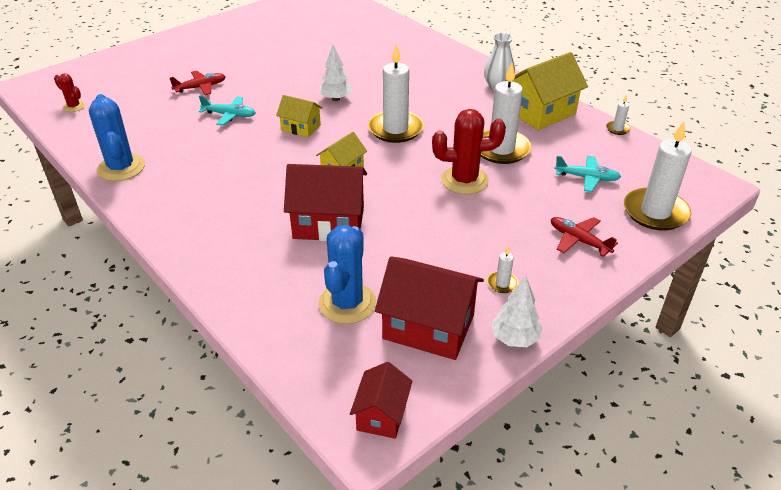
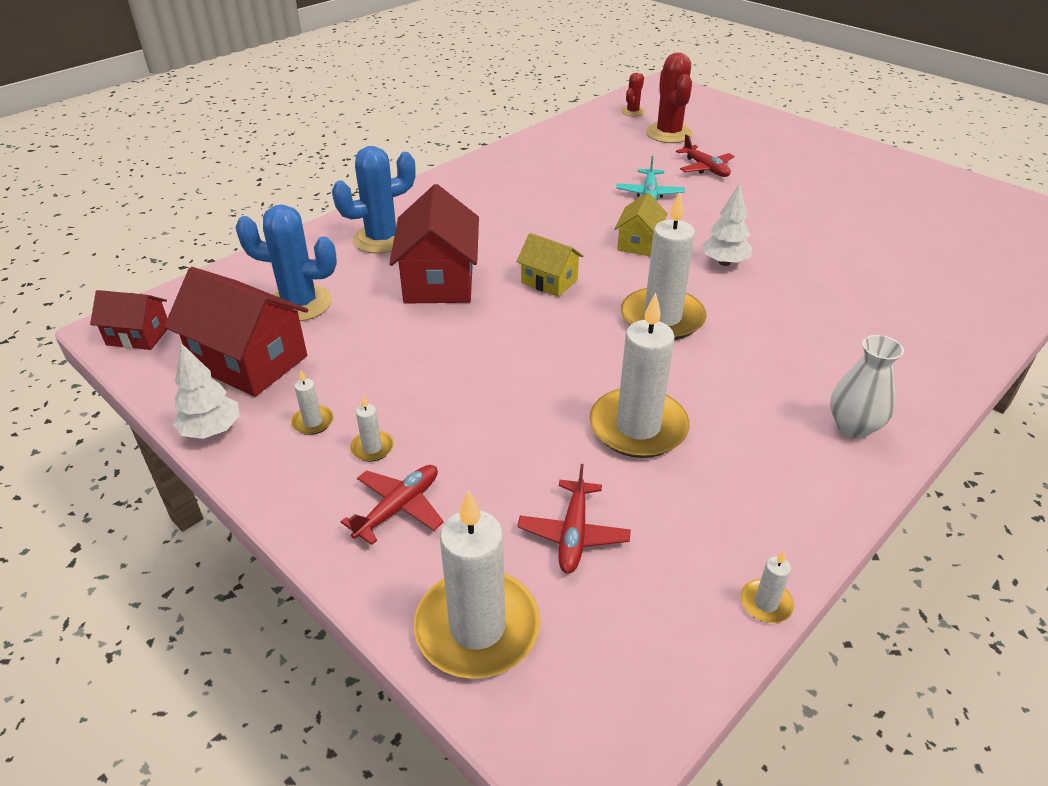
camera: 85 degrees right, 0 degrees up
(121, 168) = (527, 152): blue cactus -> blue cactus (382, 239)
(428, 327) = (249, 361): red house -> red house turned 75 degrees counterclockwise
(464, 180) = (542, 387): red cactus -> red cactus (669, 133)
(527, 253) = (372, 448): none -> white candle
(541, 112) = (782, 484): yellow house -> none
(587, 178) = (573, 534): turquoise plane -> red plane

